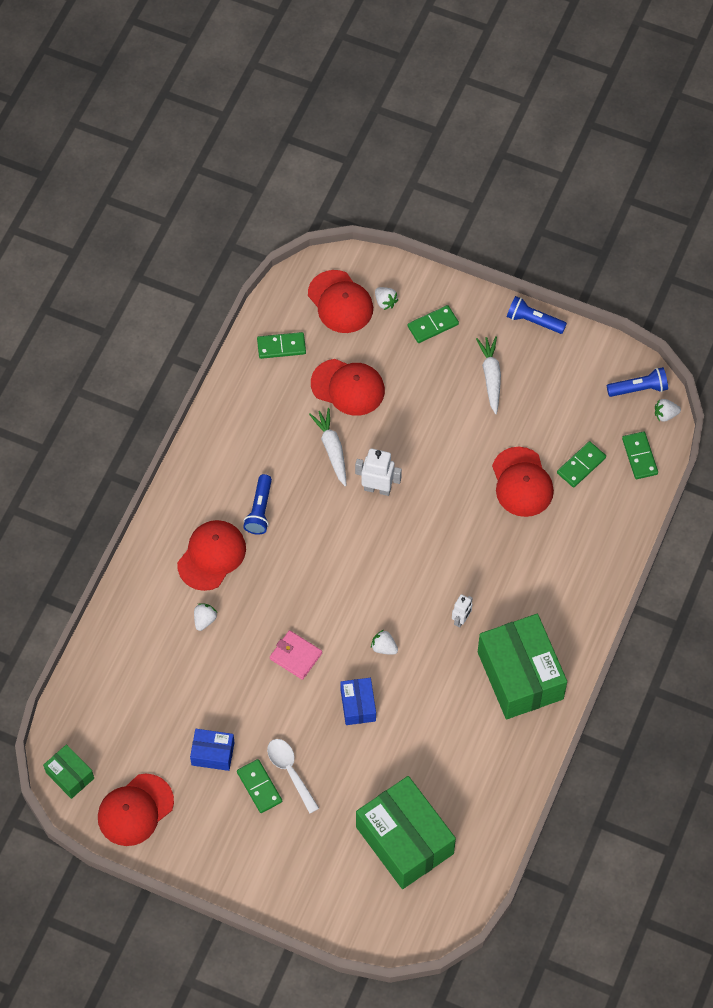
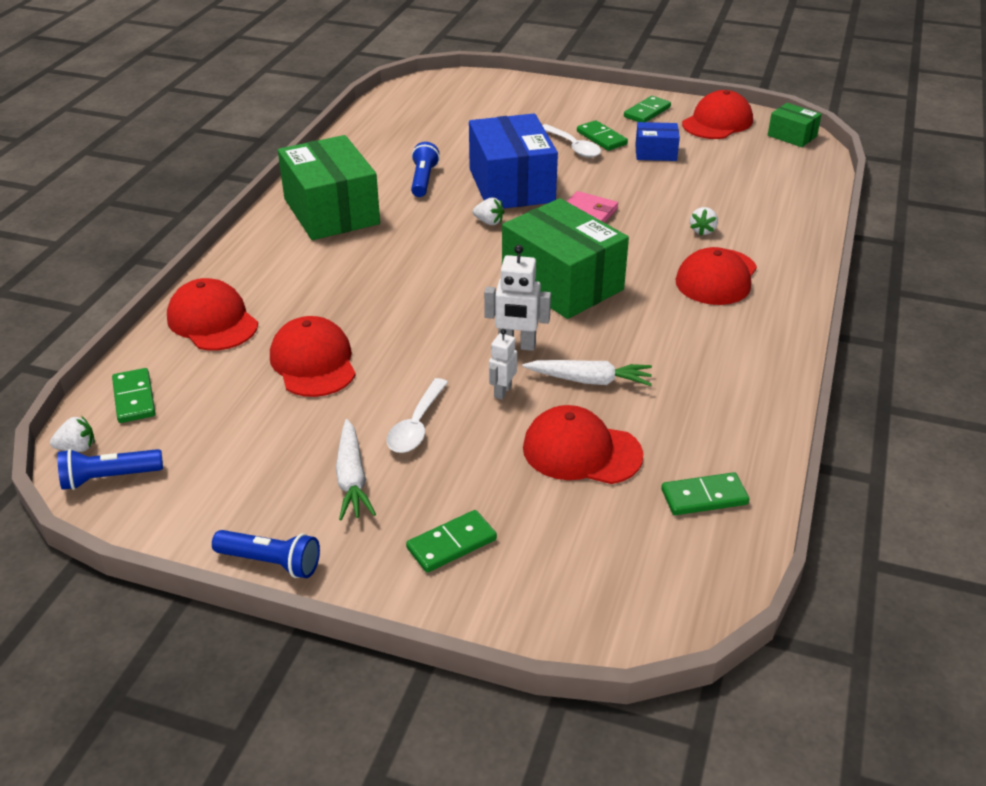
camera: 175 degrees right, 25 degrees down
(259, 510) = (671, 318): blue flashlight -> blue flashlight (423, 180)
(332, 449) = (589, 380): white carrot -> white carrot turned 60 degrees counterclockwise
(340, 302) = (621, 569): red cap -> red cap (212, 321)
(358, 705) = (511, 185): blue box -> blue box, size x2.05
(385, 302) = (540, 574): white strawberry -> none
(404, 840) = (453, 119): green box -> green box (562, 283)
(451, 417) = (416, 425): none -> white spoon
(461, 619) = (399, 245): white robot -> white robot (502, 391)
(581, 465) = (224, 384): green domino -> green domino (647, 112)

